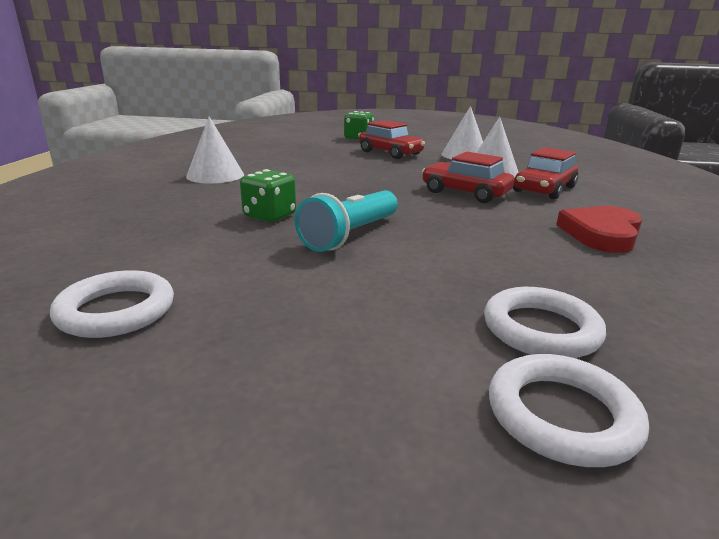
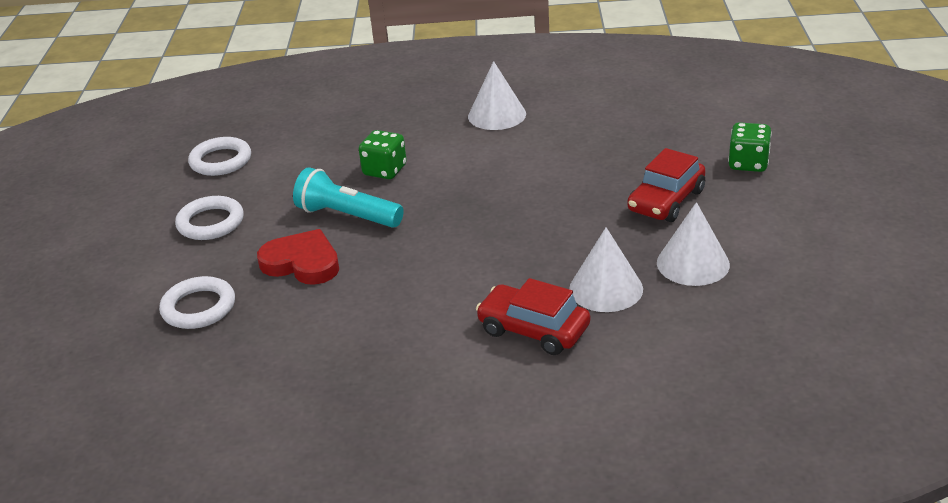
camera: 85 degrees right, 10 degrees up
(465, 193) = (494, 270): red car -> none
(562, 415) = (119, 309): white ring -> white ring (210, 223)
(601, 234) = (380, 357): red heart -> red heart (302, 263)

